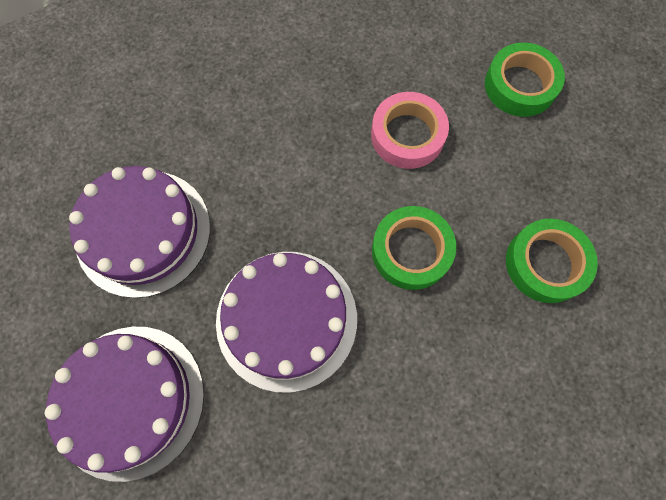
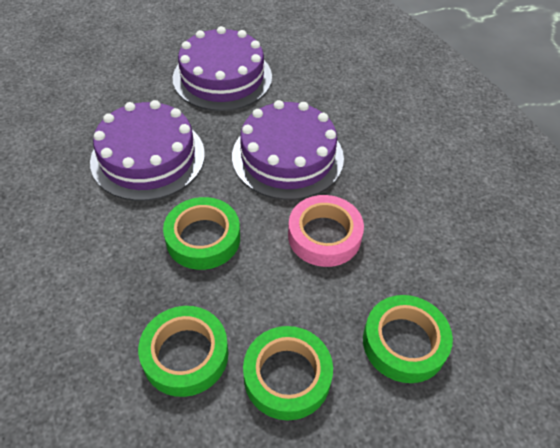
camera: 85 degrees right, 20 degrees down
(130, 400) = (100, 82): purple cake -> purple cake (287, 156)
(558, 178) = (287, 376): none -> green tape

